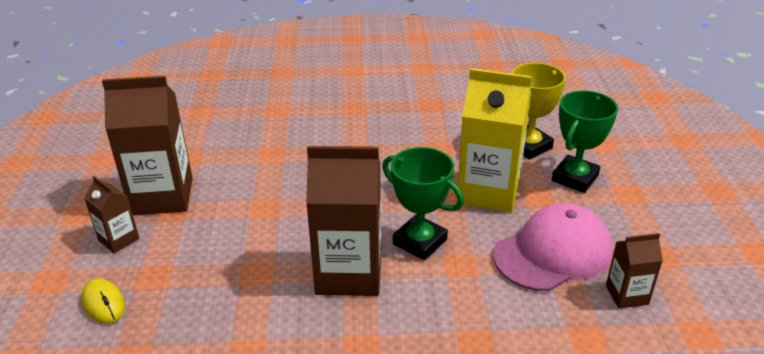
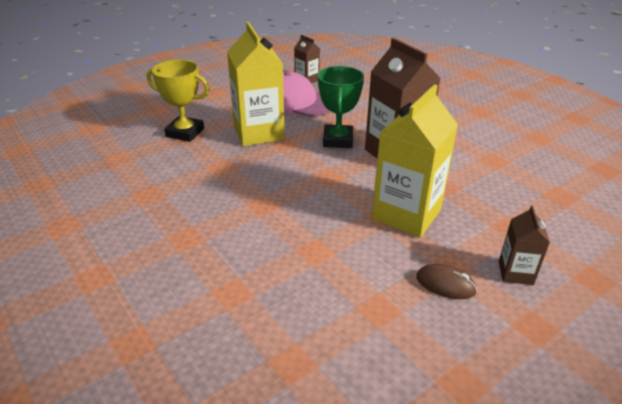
camera: 125 degrees left, 0 degrees up
(103, 303) = (559, 234): yellow mouse -> none
(162, 196) = (445, 284): brown carton -> brown mouse
(250, 221) = (406, 214): none -> yellow carton
(574, 178) = (213, 110): green trophy -> none

